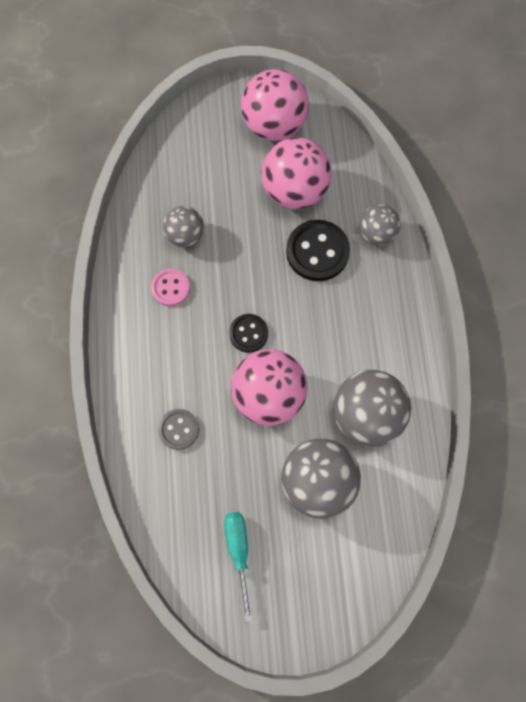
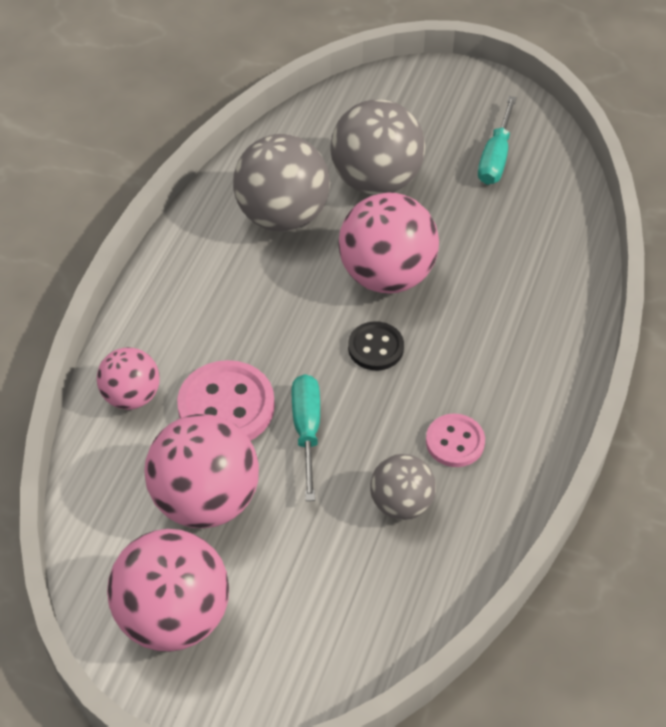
camera: 155 degrees left, 20 degrees down
(178, 429) = (514, 283): grey button -> none
(262, 257) = (307, 430): none -> turquoise screwdriver
(317, 252) = (226, 406): black button -> pink button
(376, 234) = (131, 396): grey ball -> pink ball

